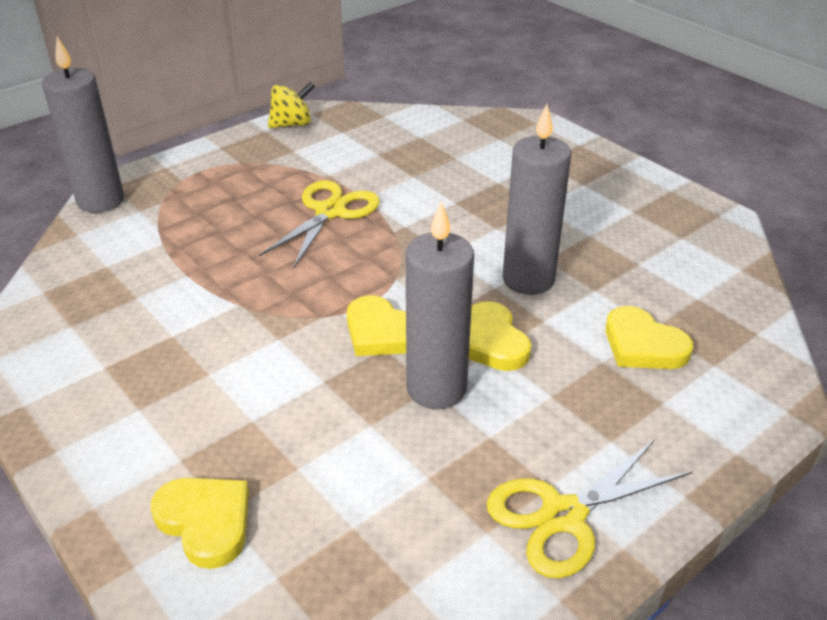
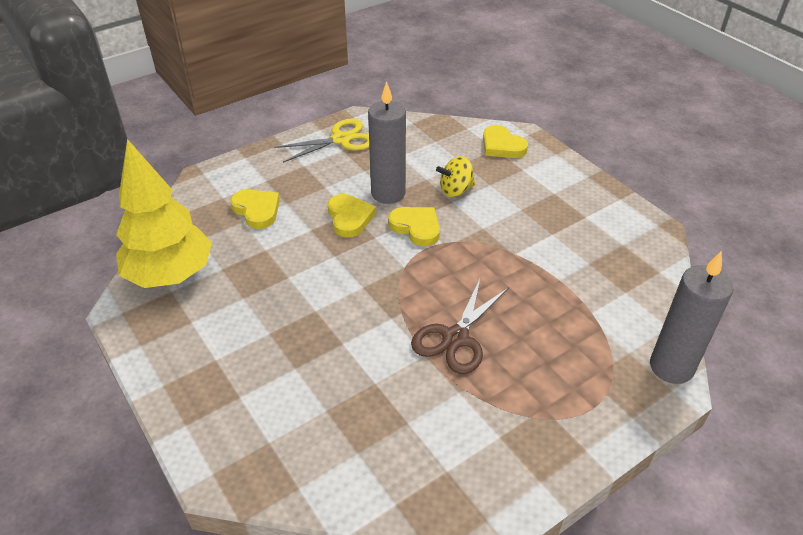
camera: 175 degrees left, 5 degrees up
(292, 124) = (509, 492): yellow spinning top -> yellow spinning top (455, 190)
(330, 212) = (455, 338): yellow scissors -> brown scissors
(528, 279) = (308, 260): grey candle -> none
(697, 252) = (171, 275): none -> yellow tree

